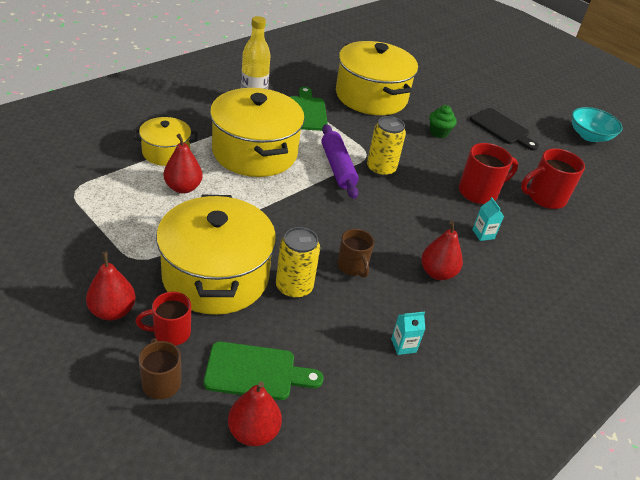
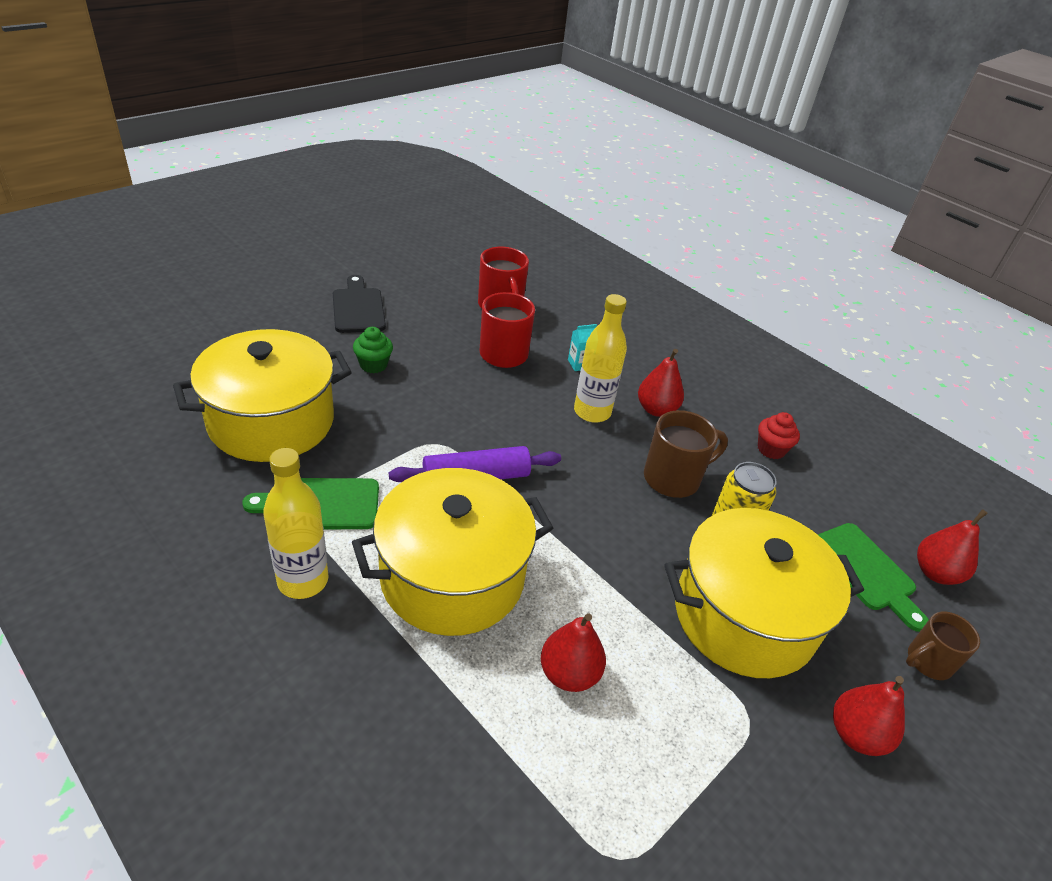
camera: 90 degrees left, 0 degrees up
(166, 152) = (473, 712): yellow pot -> none
(170, 333) = (856, 660): red mug -> none
(256, 372) = (866, 571): green cutting board -> green cutting board turned 150 degrees clockwise
(352, 267) = (673, 478): brown mug -> brown mug, size x1.51
(381, 169) = (471, 432): yellow can -> none
(403, 345) = (771, 449): turquoise carton -> red cupcake
(421, 232) = (592, 412): none -> yellow bottle
(502, 128) = (358, 308): black cutting board -> black cutting board turned 60 degrees counterclockwise
(589, 136) = (369, 246): turquoise bowl -> none

